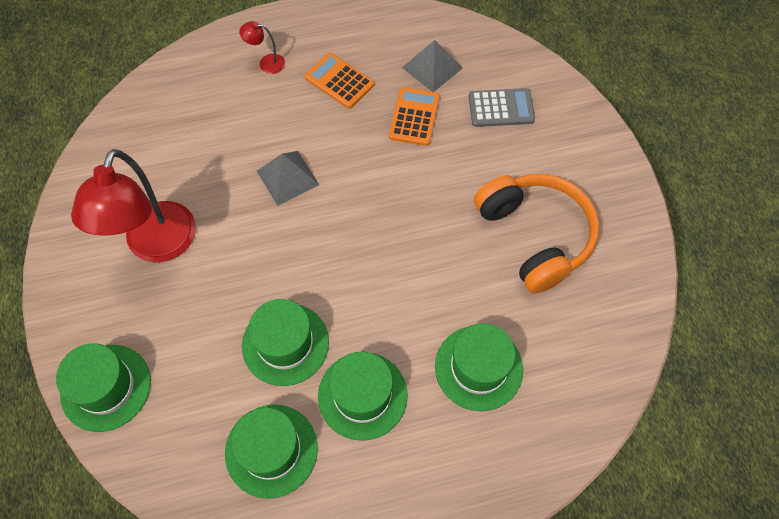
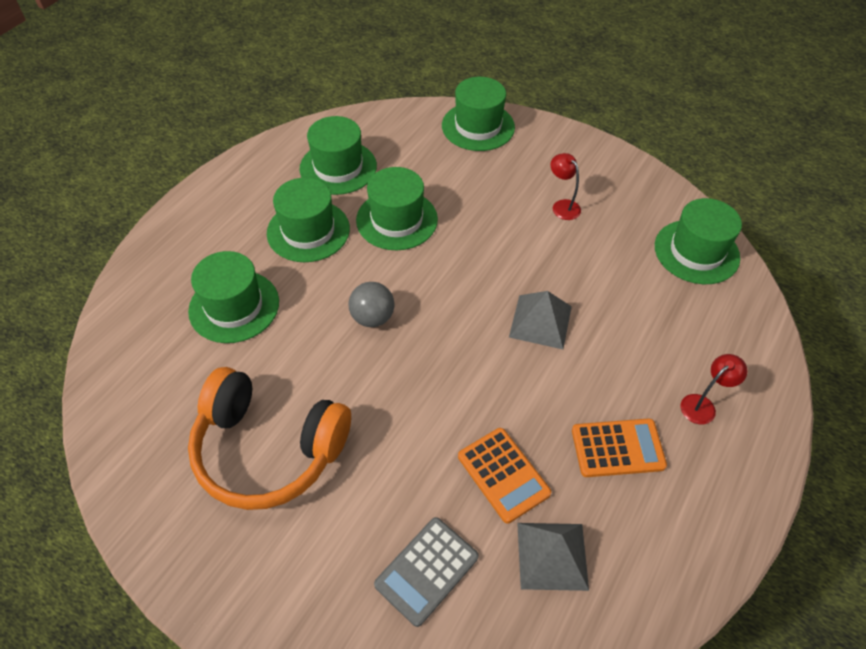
camera: 135 degrees right, 10 degrees down
(129, 137) = (696, 252): none -> green hat
(156, 246) = (562, 206): red lamp -> red lamp, size x0.41
(389, 272) = (372, 317): none -> grey ball

